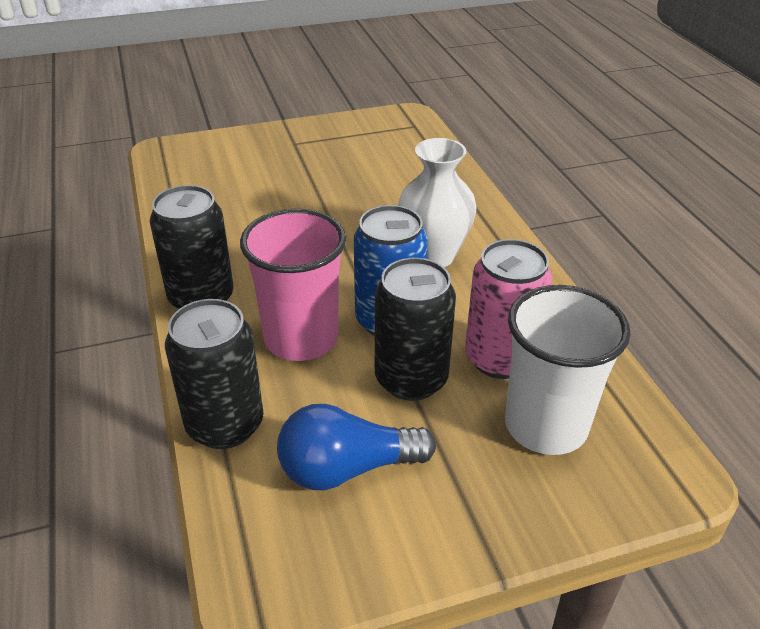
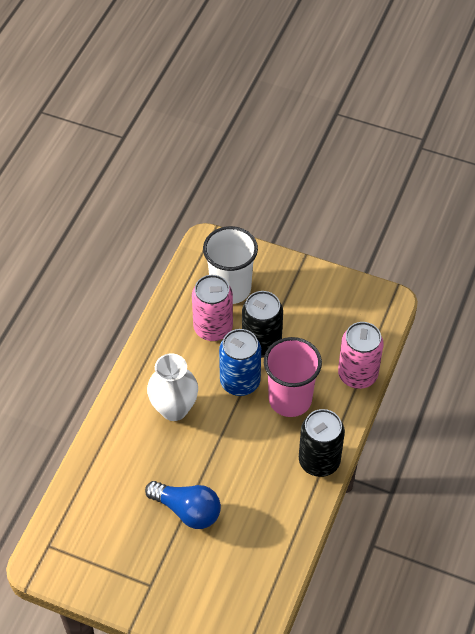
camera: 140 degrees left, 15 degrees up
(225, 425) = (357, 375): black can -> pink can
(347, 468) = (324, 323): blue light bulb -> blue light bulb (187, 510)

